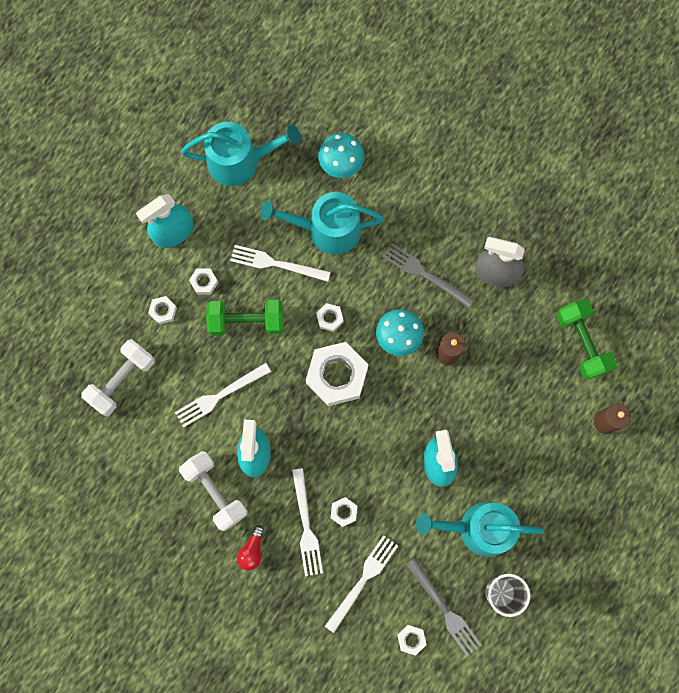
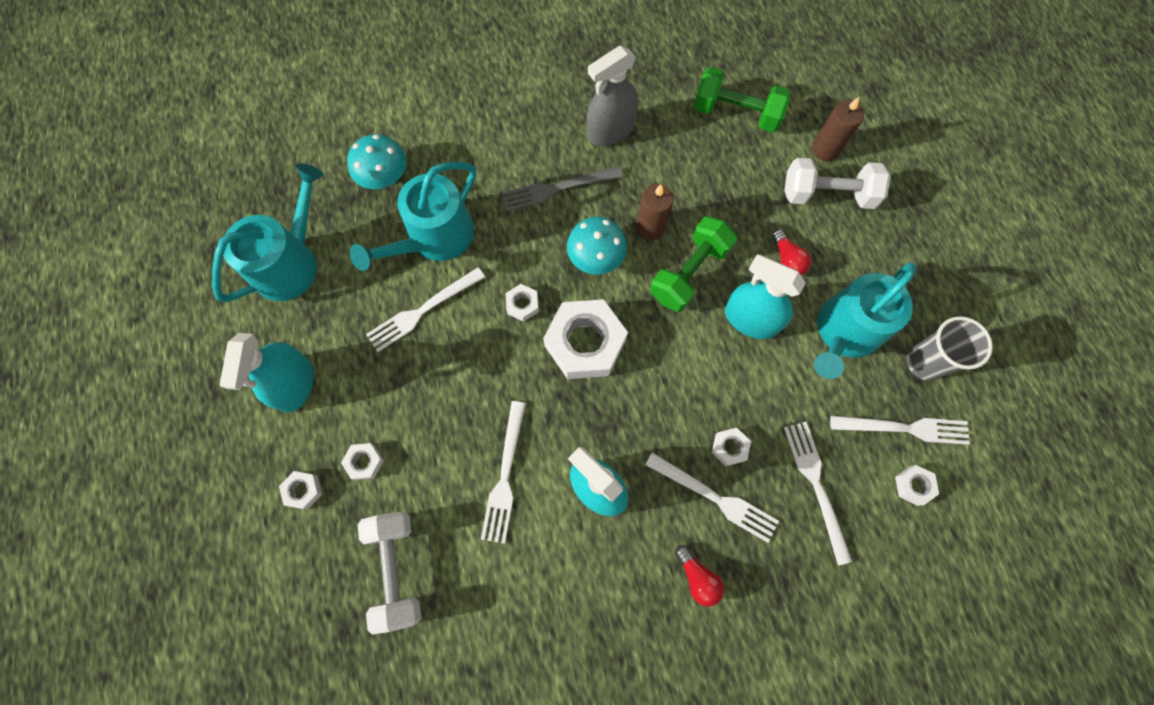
camera: 50 degrees left, 5 degrees down
(204, 282) = (374, 395): white nut -> white nut (303, 490)
(215, 492) = (602, 565): white dumbbell -> white dumbbell (827, 194)
(246, 321) = (453, 386): green dumbbell -> green dumbbell (689, 273)
(444, 609) = (904, 428): grey fork -> white fork
(499, 456) = (787, 259): none -> red light bulb

